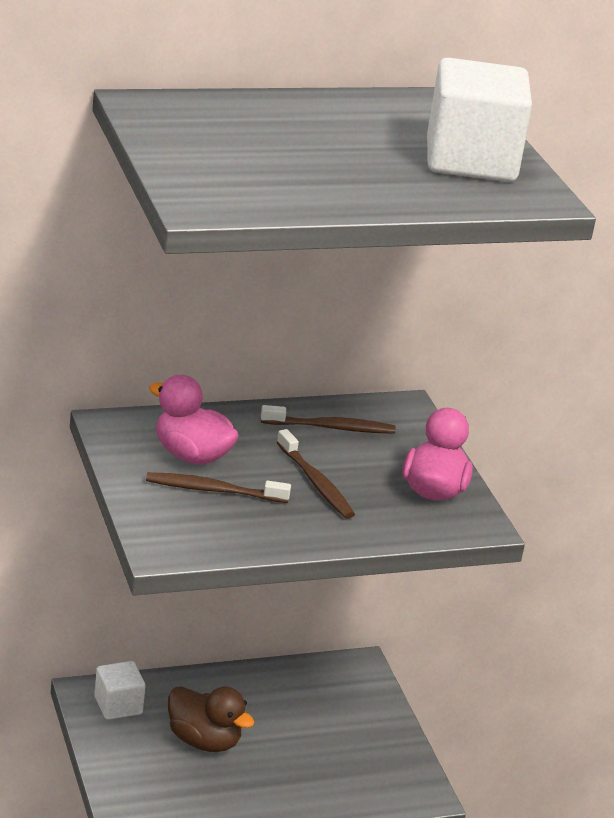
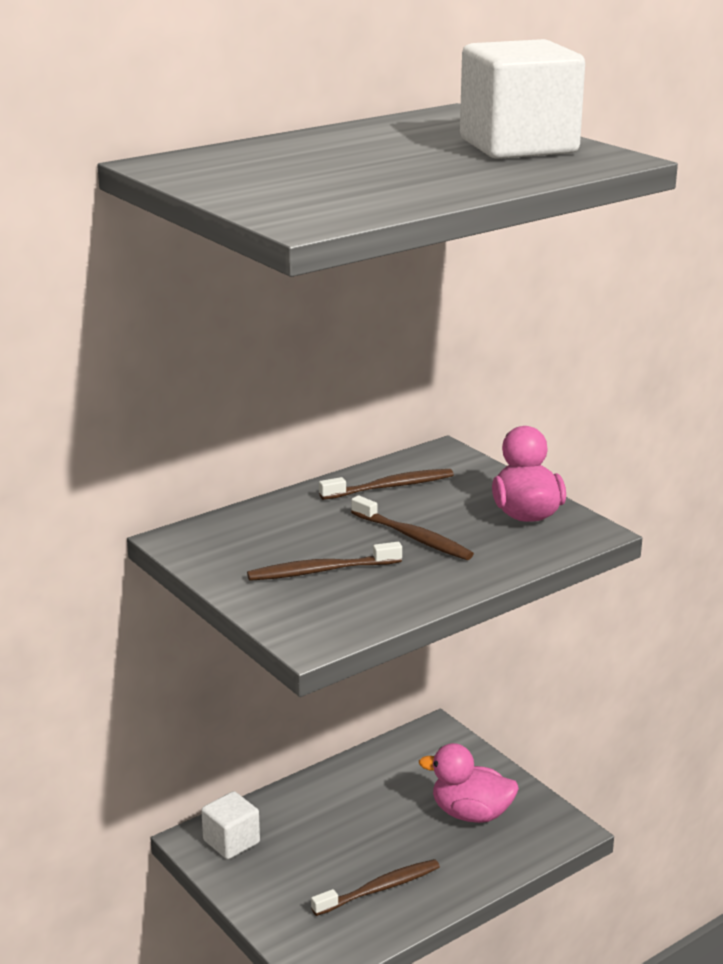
camera: 15 degrees left, 5 degrees down
(191, 455) = (276, 546): pink duck -> pink duck (471, 814)
(204, 741) = (334, 848): brown duck -> none
(223, 788) = (379, 889): none -> brown toothbrush

